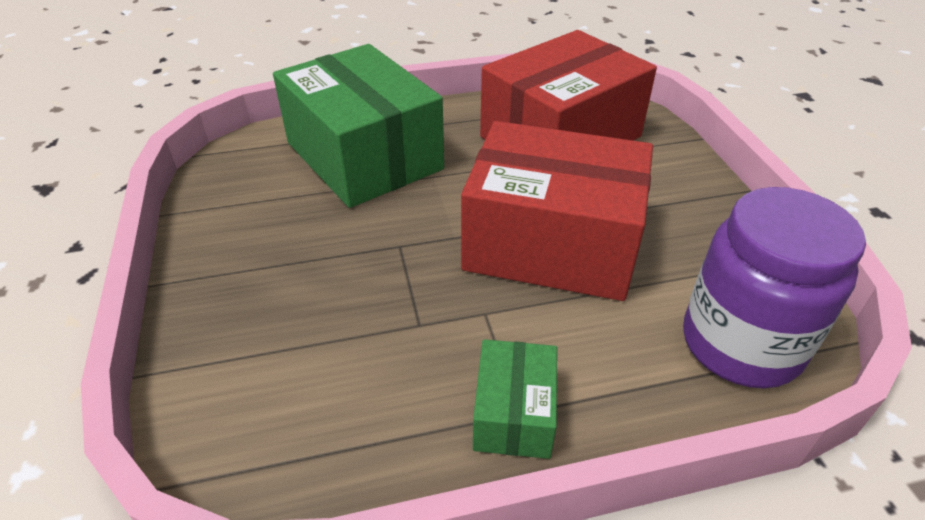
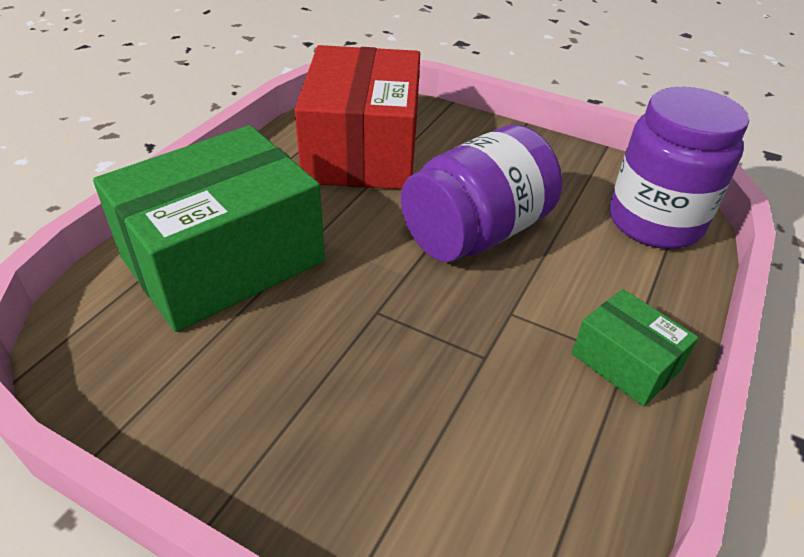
camera: 50 degrees left, 0 degrees up
(364, 156) = (223, 259): green box -> green box turned 45 degrees counterclockwise
(551, 243) = (476, 233): red box -> purple jar

